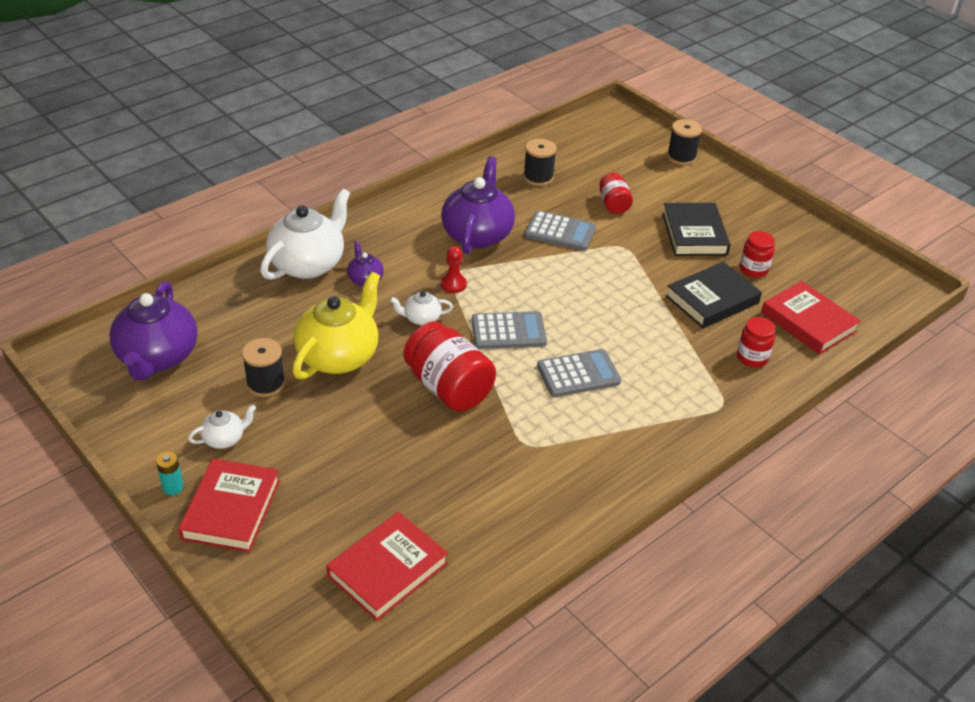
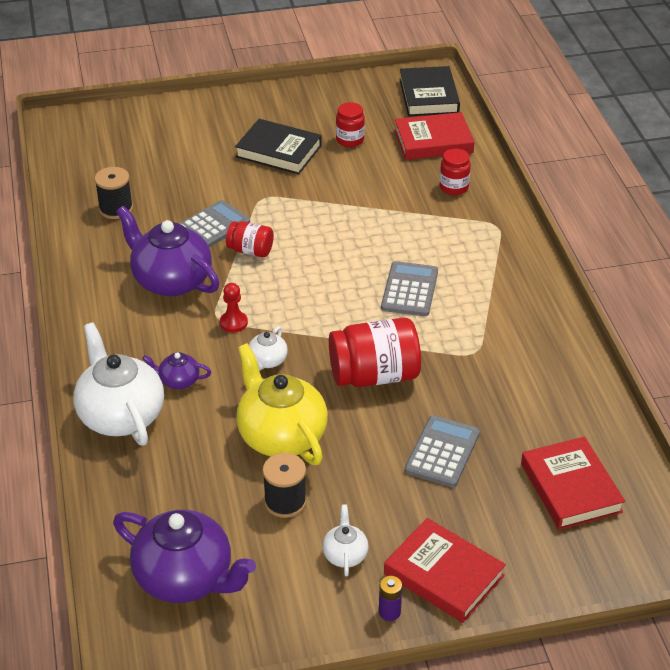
camera: 60 degrees left, 0 degrees up
(173, 487) = (389, 612): turquoise battery -> purple battery
(508, 331) = (326, 311): grey calculator -> grey calculator (442, 452)
(613, 204) = (198, 179): red jar -> red jar (250, 250)
(681, 157) = (164, 112): black spool -> none
(712, 299) = (370, 178): black book -> black book (428, 96)

